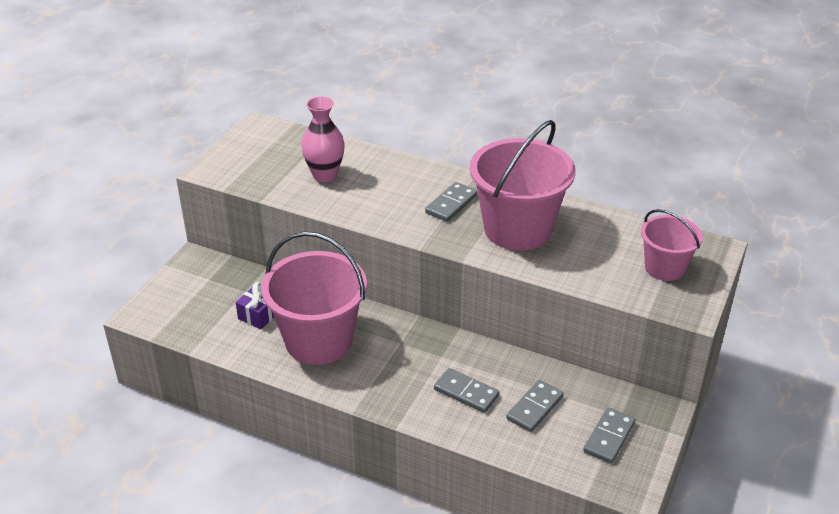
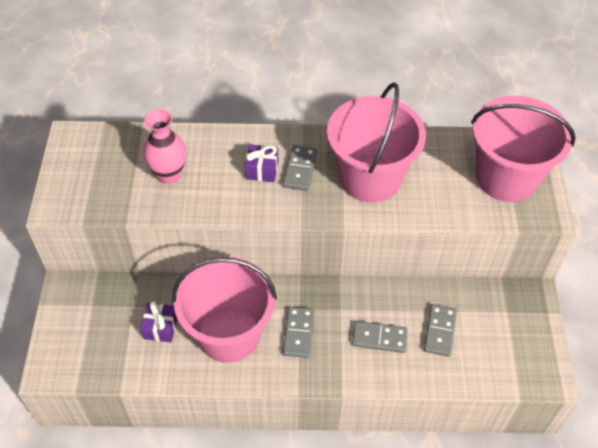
camera: 25 degrees left, 15 degrees up
(414, 194) = (262, 170): none -> purple gift
(609, 437) = (509, 336): grey domino -> grey domino (299, 333)
(664, 268) = (506, 177): pink bucket -> pink bucket, size x1.78

